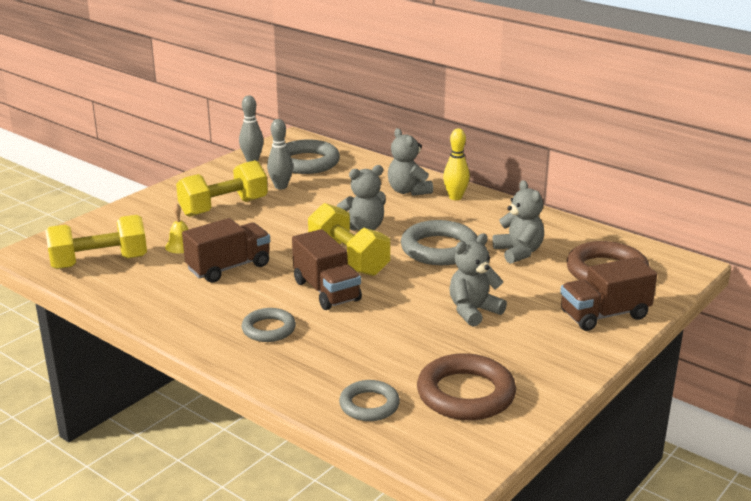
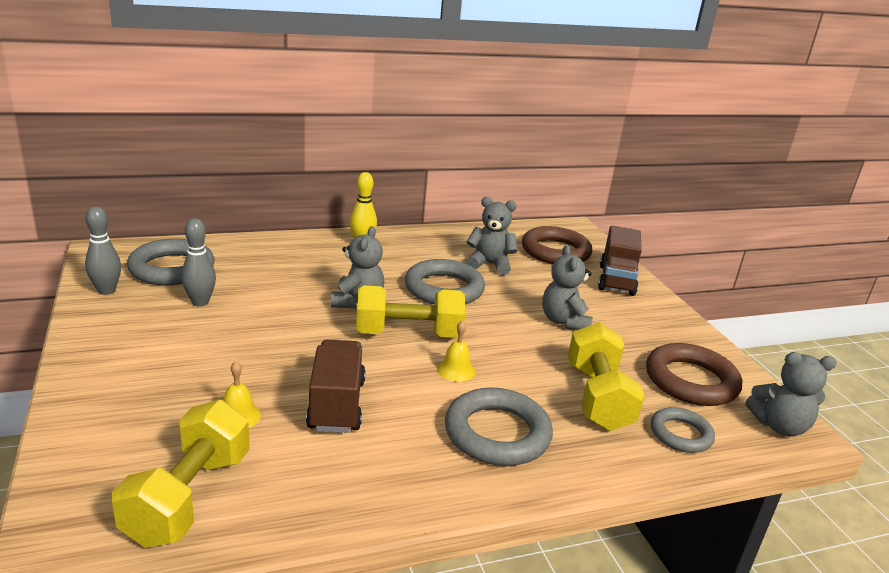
camera: 60 degrees left, 0 degrees up
(224, 207) = (189, 351): yellow dumbbell -> yellow dumbbell (597, 397)
(269, 329) = (497, 433): grey ring -> grey ring, size x1.66
(326, 291) = (456, 370): brown truck -> yellow bell
(408, 191) = (318, 254): grey teddy bear -> grey teddy bear (779, 426)

